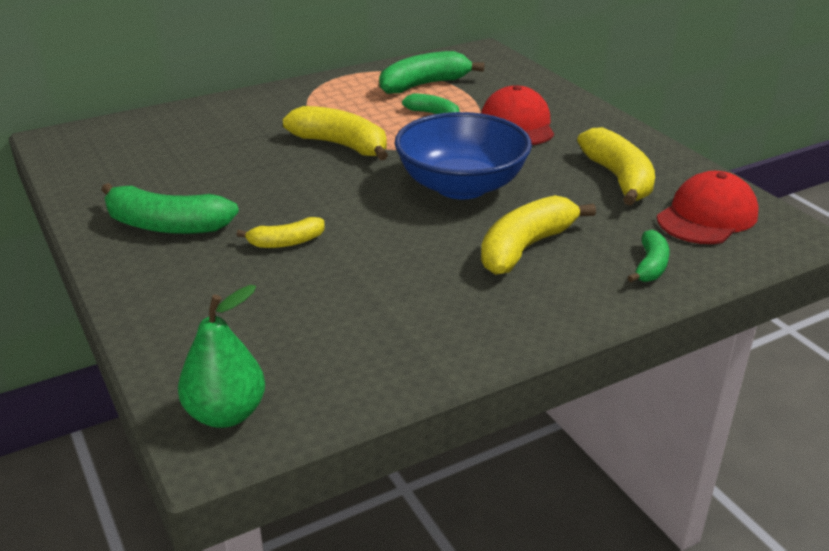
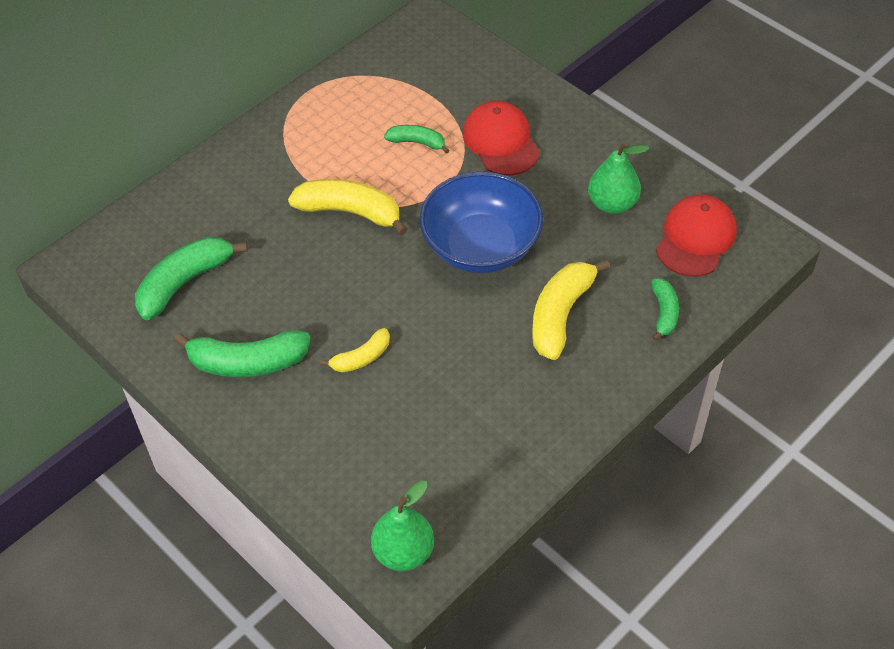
camera: 15 degrees left, 20 degrees up
(424, 85) = (390, 94): green banana -> green banana (185, 282)
(618, 178) = (612, 203): yellow banana -> green pear

